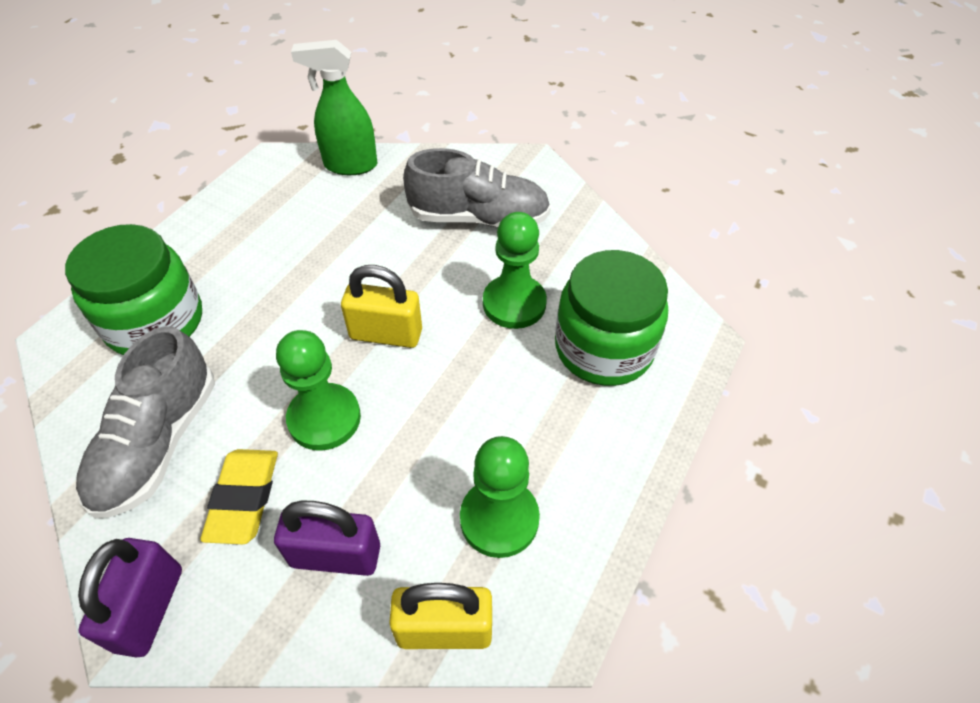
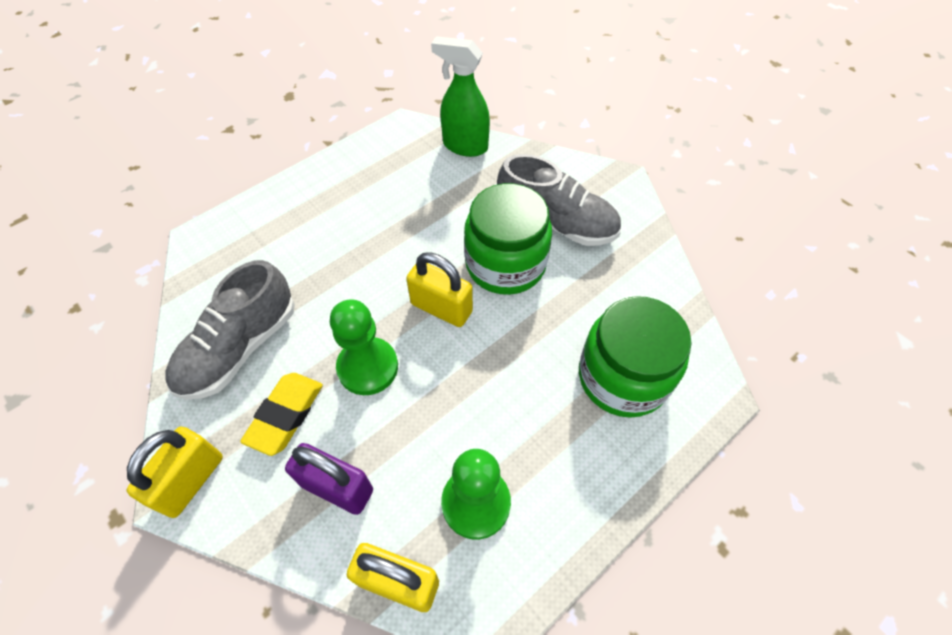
camera: 20 degrees right, 5 degrees up
(149, 609) = (191, 481): purple padlock -> yellow padlock
(155, 322) = (270, 245): green jar -> green jar (505, 264)
(514, 303) = (558, 312): green pawn -> none

